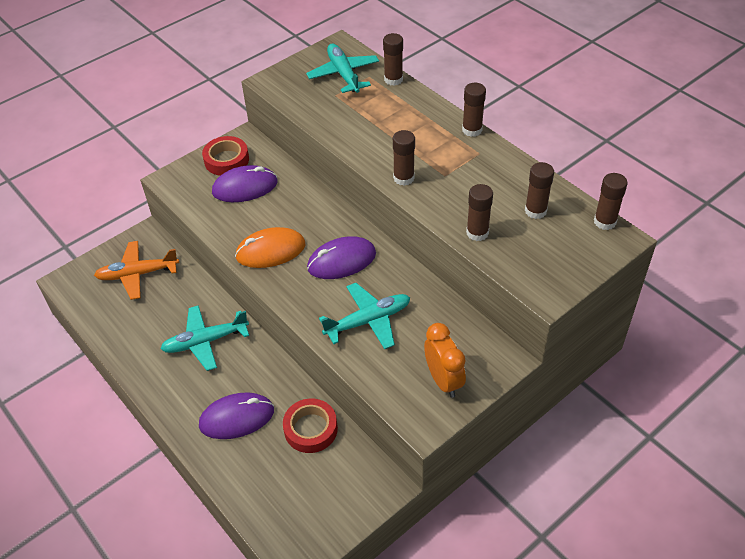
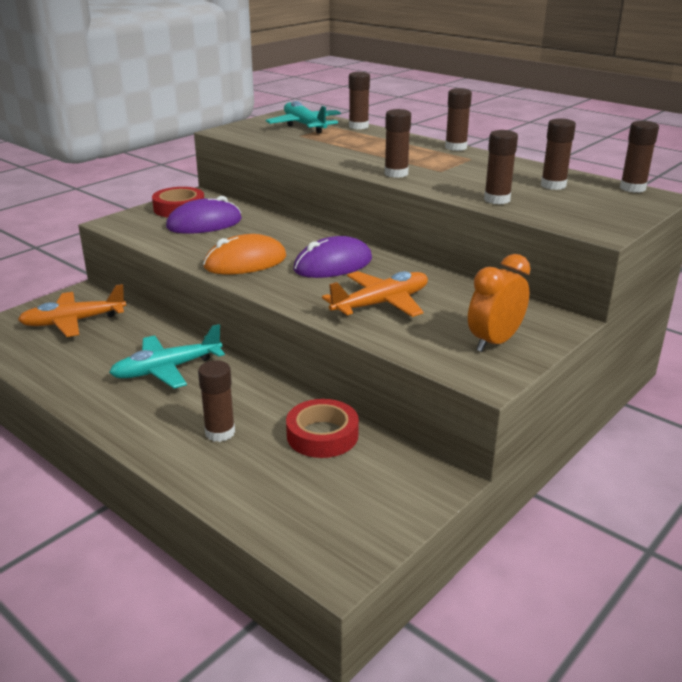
camera: 10 degrees left, 20 degrees down
(237, 418) = (220, 432): purple mouse -> brown glue stick
(368, 321) = (381, 304): turquoise plane -> orange plane
(443, 380) = (494, 342): orange clock -> orange clock turned 105 degrees counterclockwise

